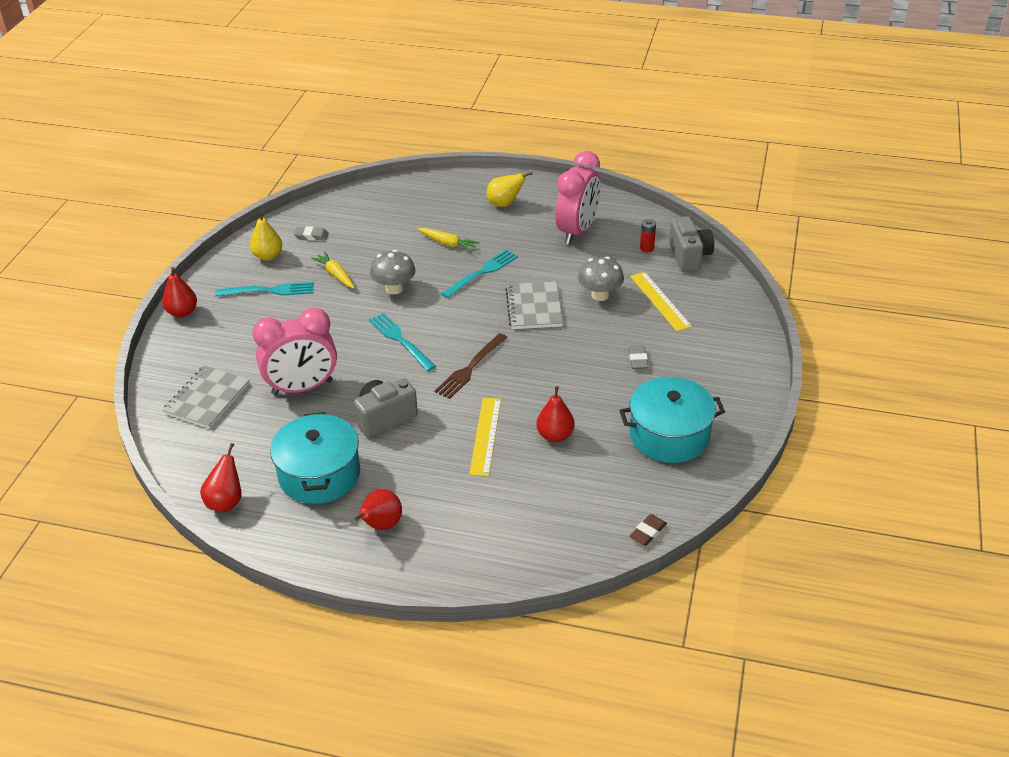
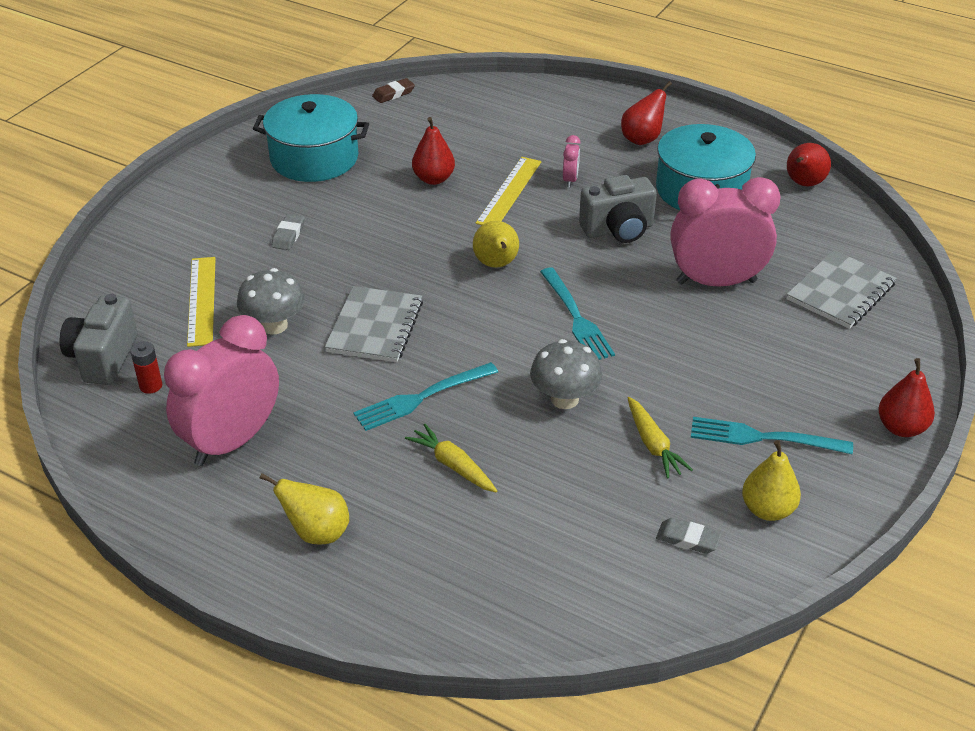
camera: 165 degrees left, 0 degrees up
(437, 460) = (570, 180): none -> pink clock
(470, 368) = (496, 265): brown fork -> yellow pear

